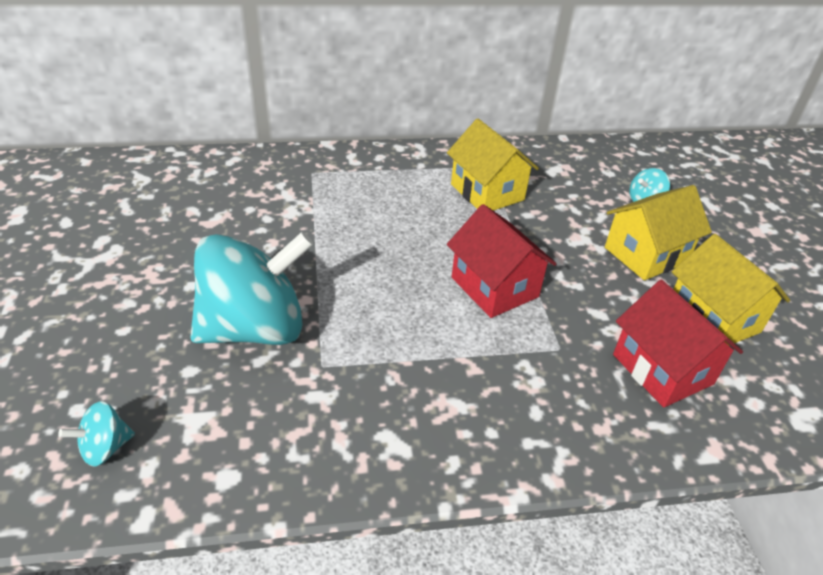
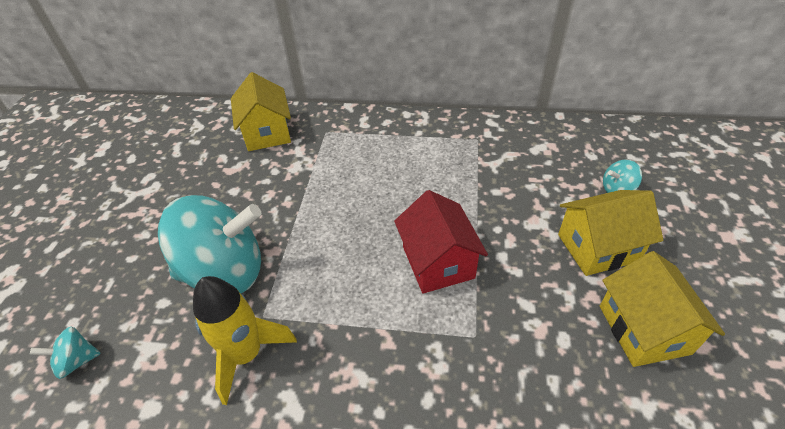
camera: 20 degrees right, 5 degrees up
(320, 405) = (246, 355): none -> yellow rocket
(487, 192) = (467, 165): yellow house -> yellow house (267, 133)
(662, 369) = (569, 377): red house -> none

